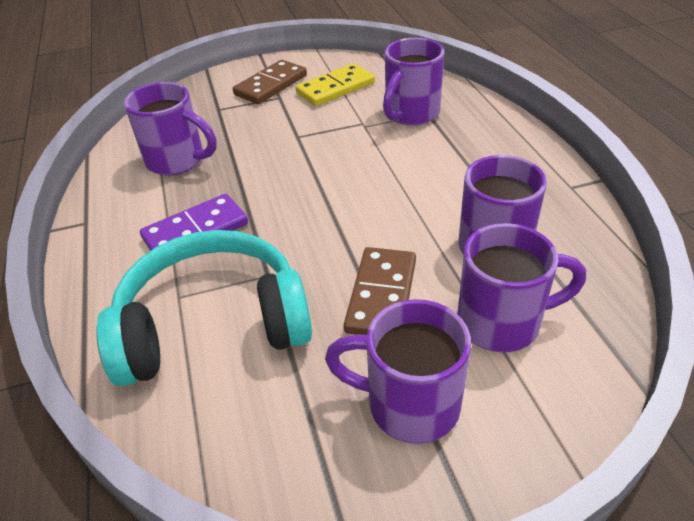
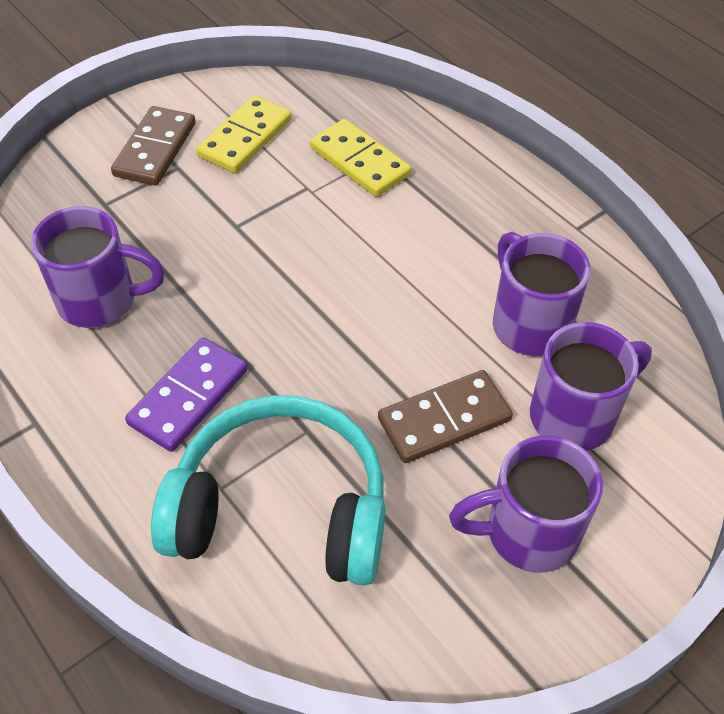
camera: 25 degrees left, 10 degrees up
(213, 324) = (281, 508): turquoise headphones -> turquoise headphones turned 45 degrees clockwise
(382, 295) = (444, 420): brown domino -> brown domino turned 75 degrees clockwise
(411, 114) = (360, 161): purple mug -> yellow domino

